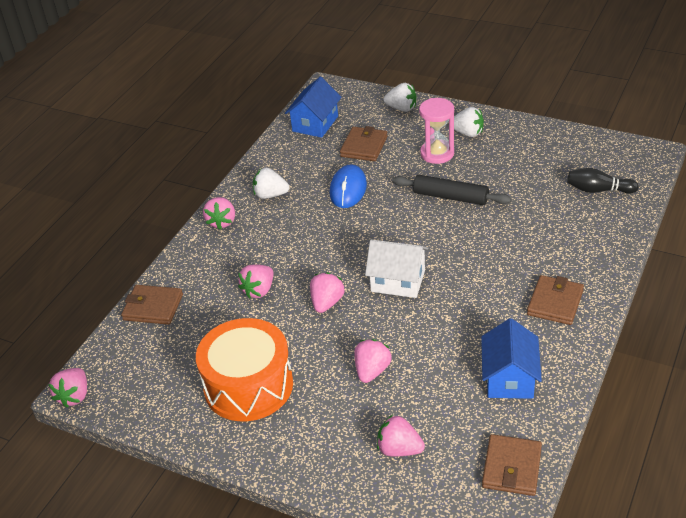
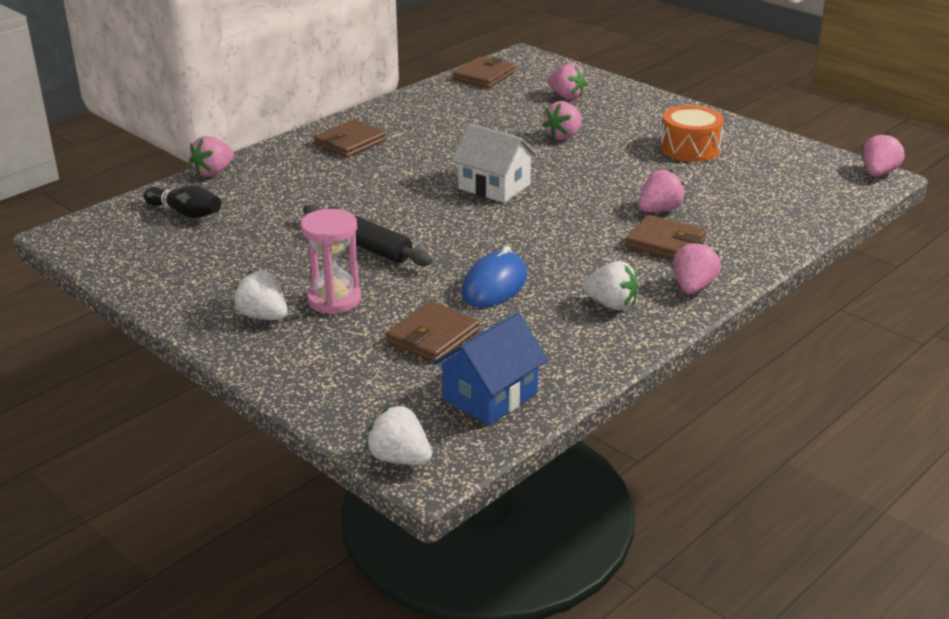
camera: 165 degrees left, 10 degrees down
(153, 307) = (794, 221): brown wallet -> brown wallet (665, 243)
(248, 385) = (690, 148): orange drum -> orange drum, size x0.65
(327, 303) = (584, 186): pink strawberry -> pink strawberry (213, 172)
(402, 108) = (325, 383): white strawberry -> white strawberry (399, 458)
(509, 378) = (442, 111): blue house -> none

